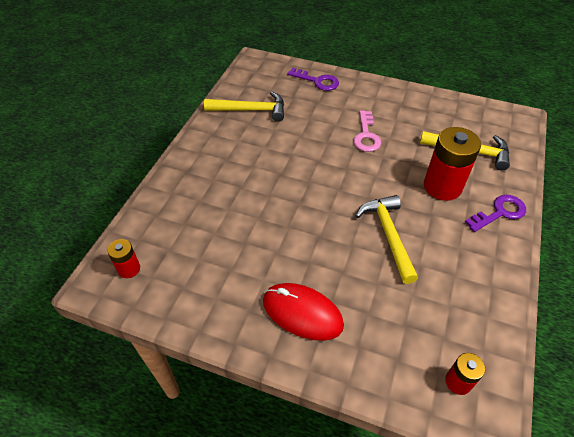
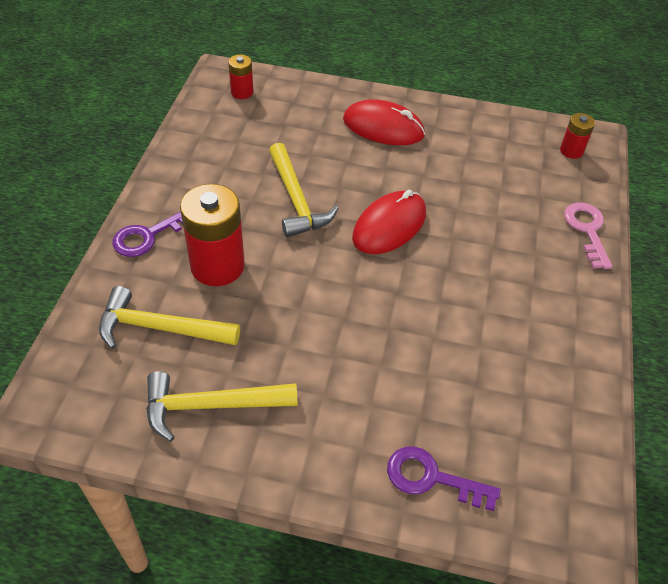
camera: 170 degrees right, 0 degrees up
(251, 110) = (535, 385): yellow hammer -> yellow hammer (211, 406)
(315, 207) = (389, 226): none -> red mouse
(366, 135) = (326, 346): pink key -> pink key (587, 230)

